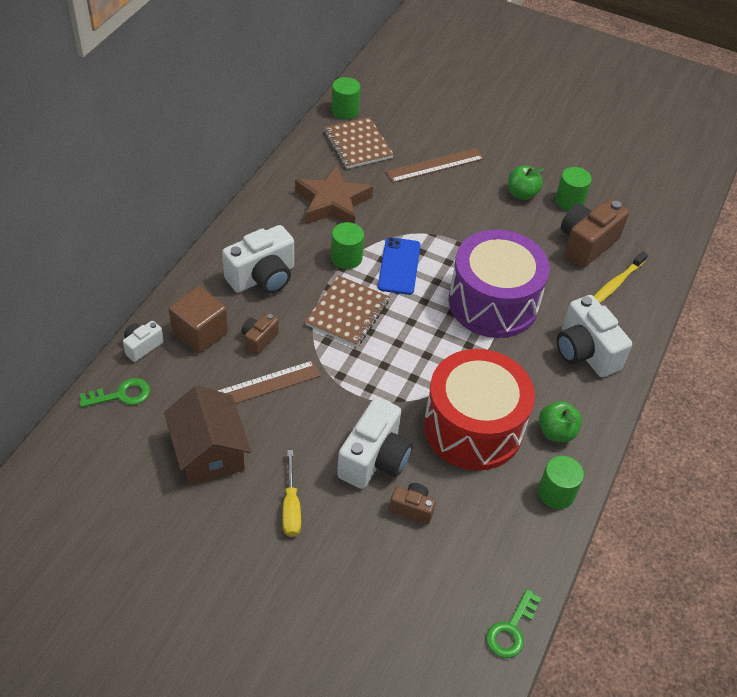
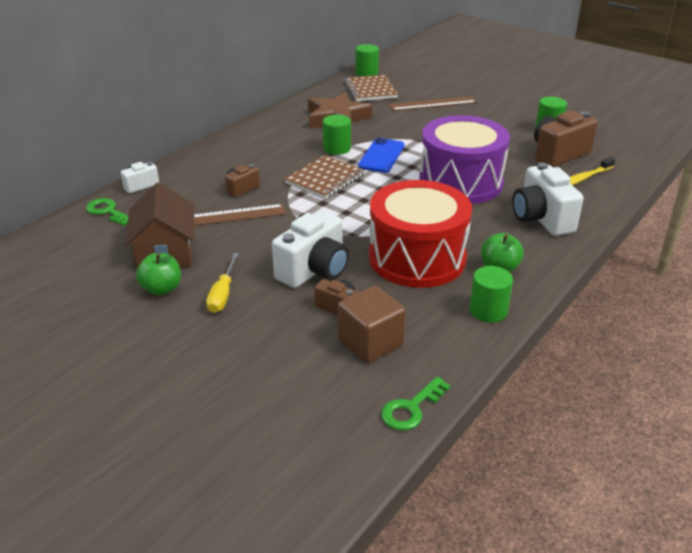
camera: 15 degrees right, 15 degrees down
(121, 395) = (107, 211): green key -> green key turned 135 degrees counterclockwise
(200, 333) = (192, 181): brown cube -> brown cube (370, 342)
(263, 277) = (260, 154): white camera -> none
(522, 194) = (505, 123): green apple -> green apple (162, 289)

